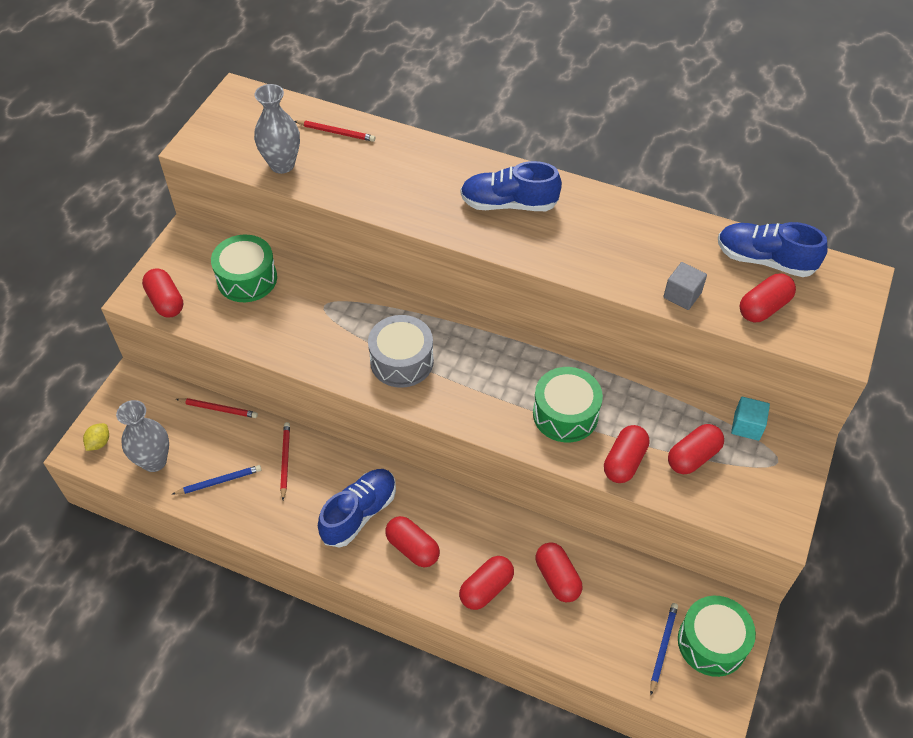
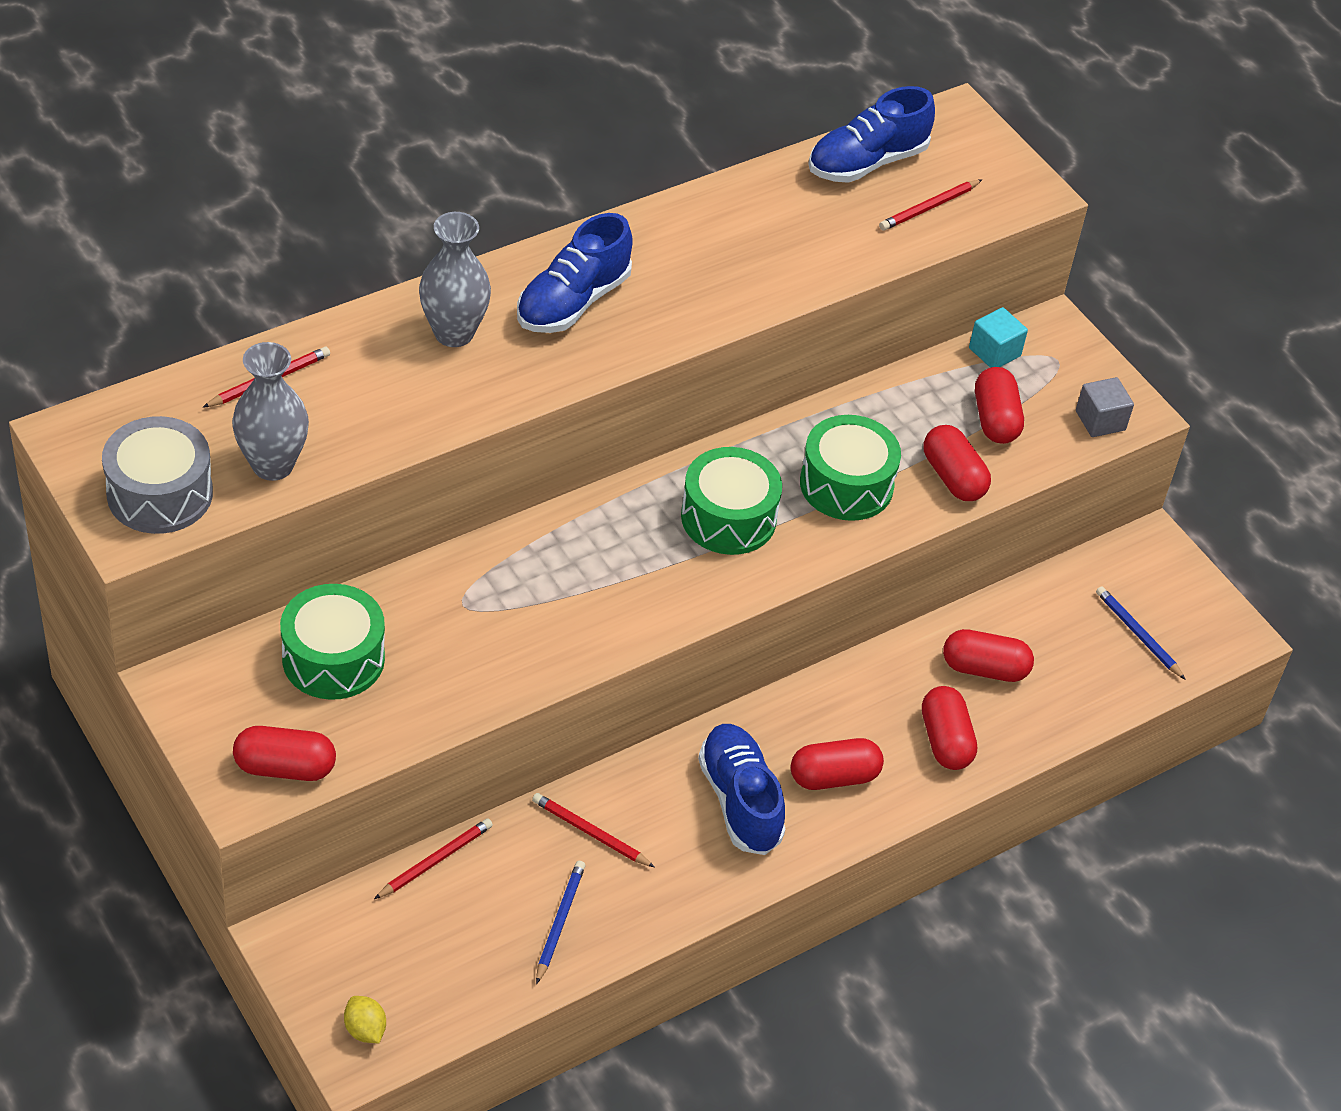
camera: 60 degrees left, 5 degrees down
(154, 461) = (458, 979): grey vase -> grey vase (454, 333)
(402, 361) = (631, 581): grey drum -> grey drum (160, 493)
(682, 295) = (853, 254): grey cube -> grey cube (1100, 420)
(712, 642) = (1163, 591): green drum -> green drum (728, 517)
(763, 307) = (929, 207): red capsule -> red pencil

